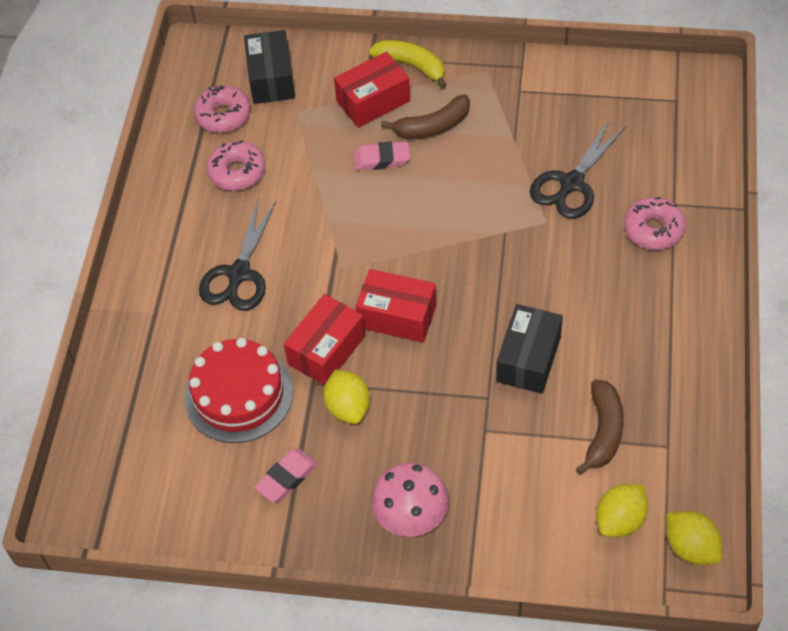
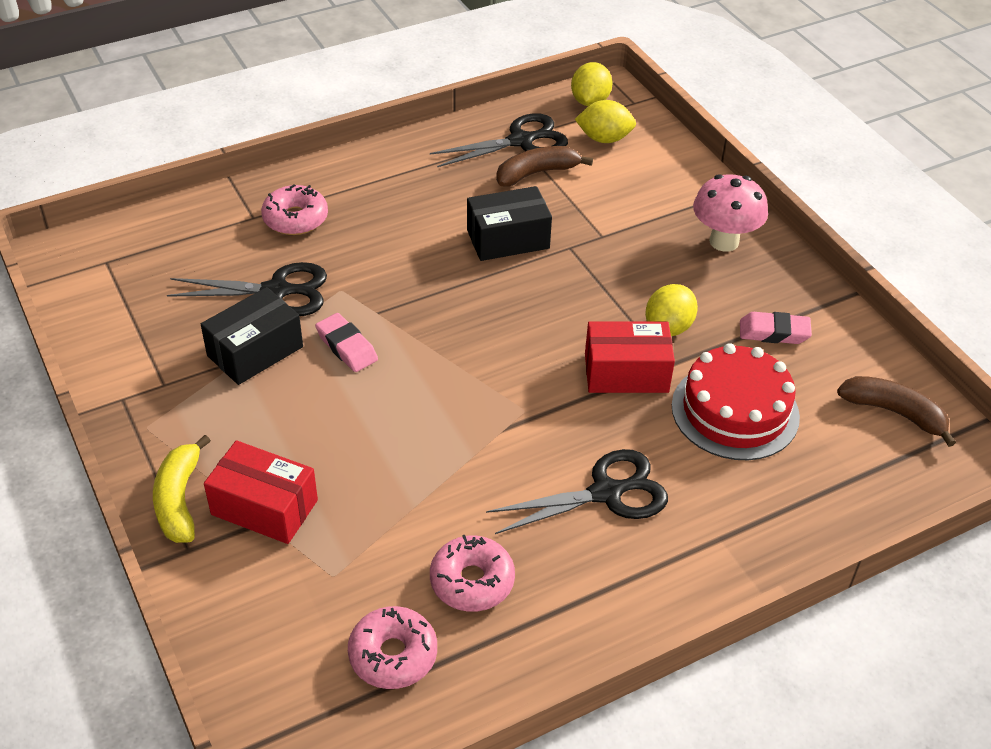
camera: 130 degrees left, 10 degrees down
(271, 79) = (292, 638): black box -> black box (255, 351)
(382, 159) = (351, 453): pink eraser -> pink eraser (346, 347)
(397, 316) = (542, 342): red box -> none
(433, 126) = (269, 432): brown banana -> brown banana (894, 412)
(660, 447) = (521, 141): none -> black scissors

